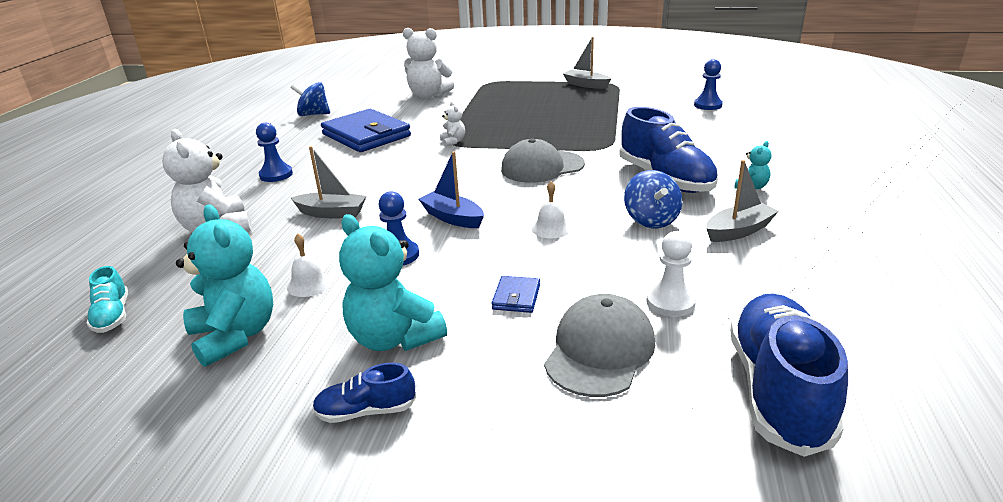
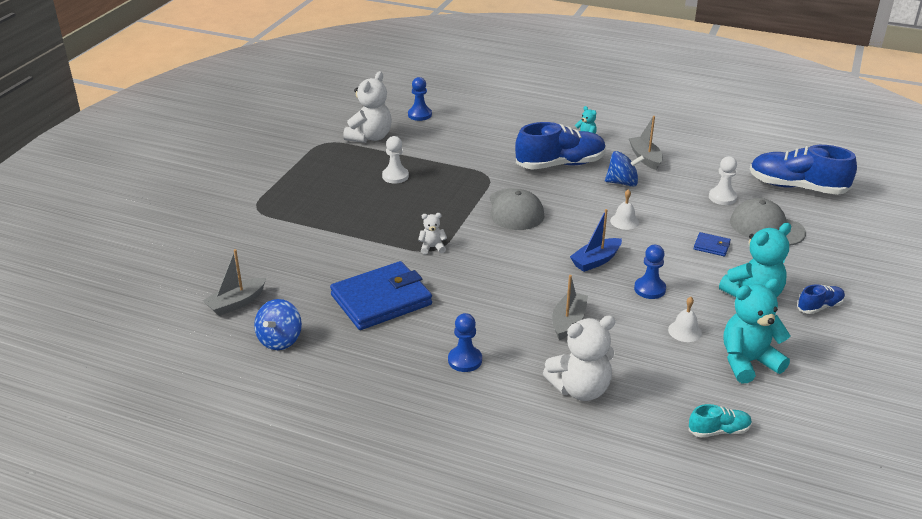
camera: 80 degrees left, 5 degrees up
(366, 411) = (819, 307): blue shoe -> blue shoe turned 120 degrees counterclockwise
(428, 95) = (272, 252): white teddy bear -> white teddy bear (370, 137)
(573, 113) = (395, 176): none -> white pawn
(586, 85) = (317, 156): grey boat -> grey boat (236, 303)

